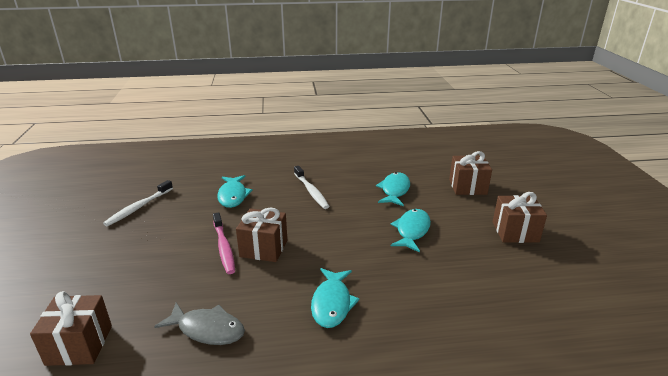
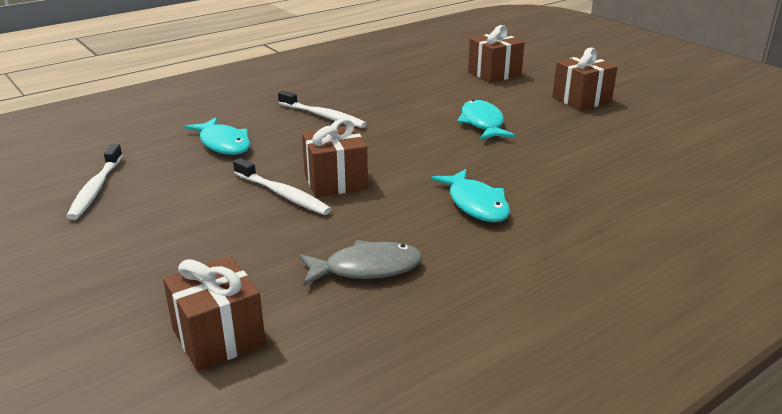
camera: 30 degrees left, 0 degrees up
(224, 247) = (283, 194): pink toothbrush -> white toothbrush
(394, 190) = (421, 93): turquoise fish -> none

